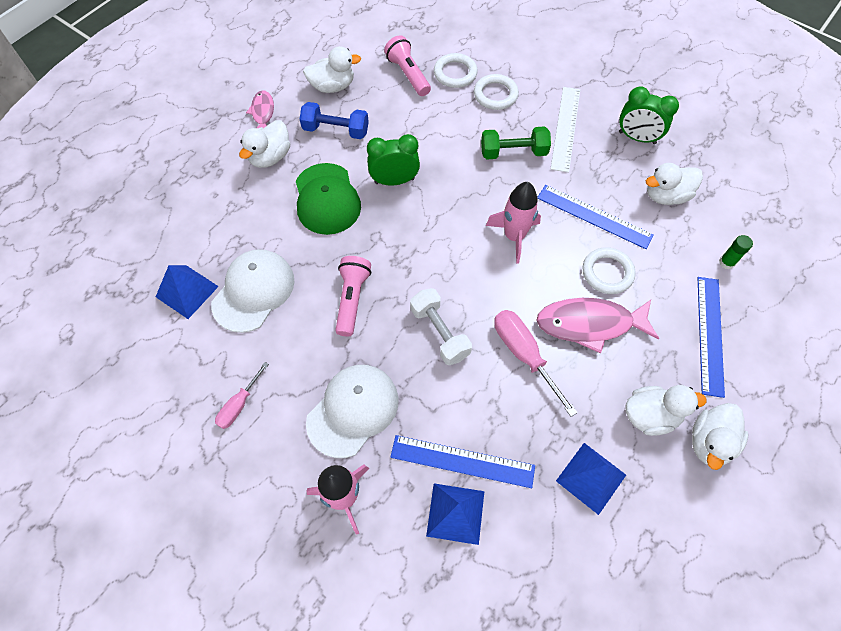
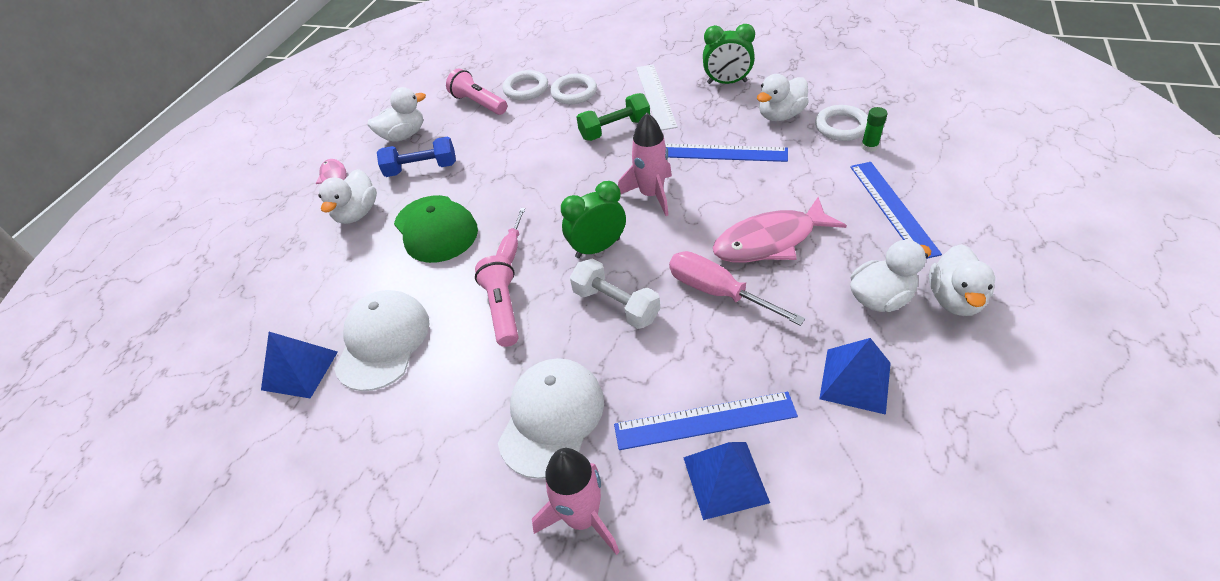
camera: 15 degrees left, 15 degrees down
(239, 404) = (407, 465): pink screwdriver -> pink screwdriver (512, 248)
(394, 181) = (503, 190): green clock -> green clock (597, 248)
(607, 273) = (761, 193): white ring -> white ring (841, 126)

